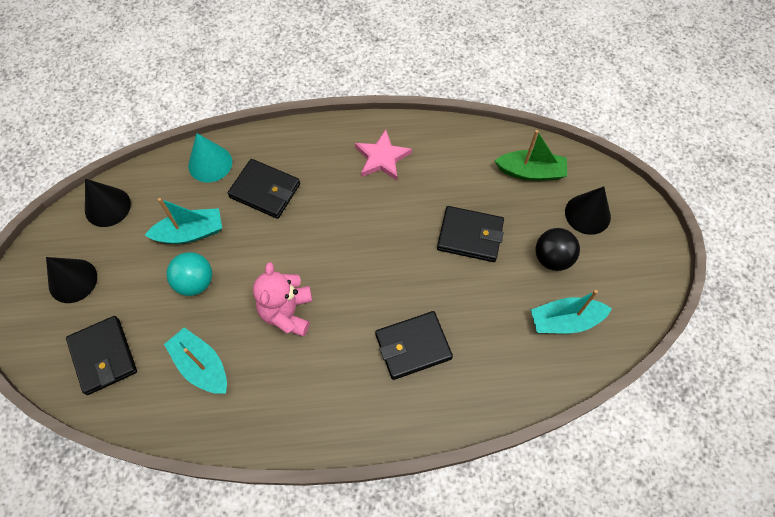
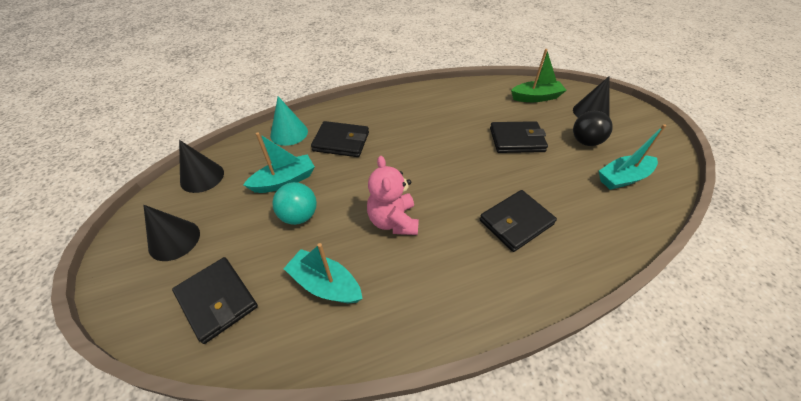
camera: 15 degrees left, 15 degrees down
(382, 158) = (425, 107): pink star -> none

